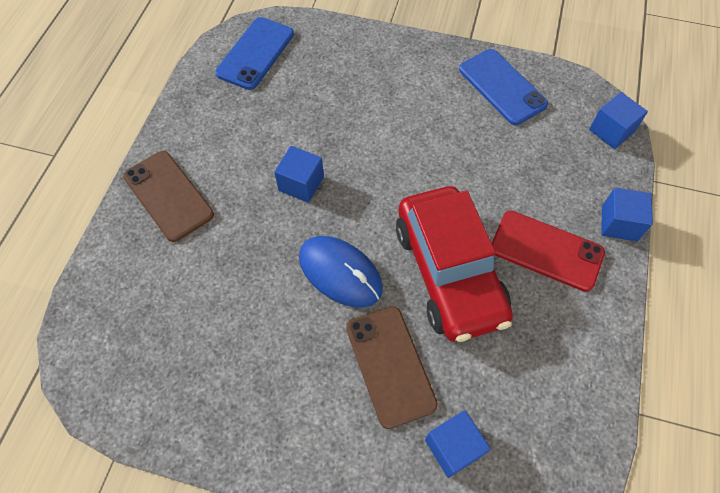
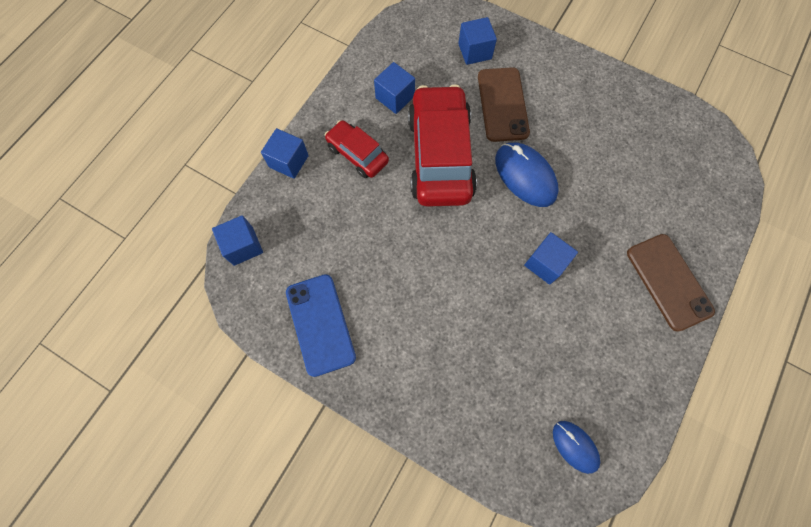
camera: 165 degrees left, 10 degrees up
(255, 53) = (575, 446): blue phone -> blue mouse
(536, 339) = (395, 97): none -> blue cube
(546, 251) = (357, 154): red phone -> red car

